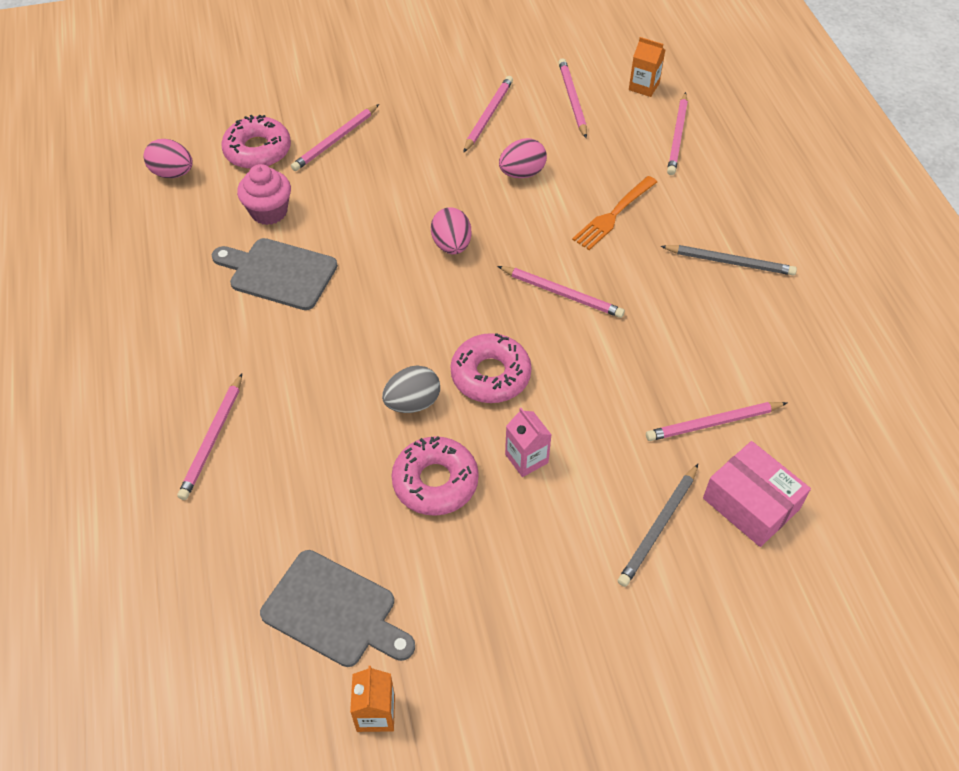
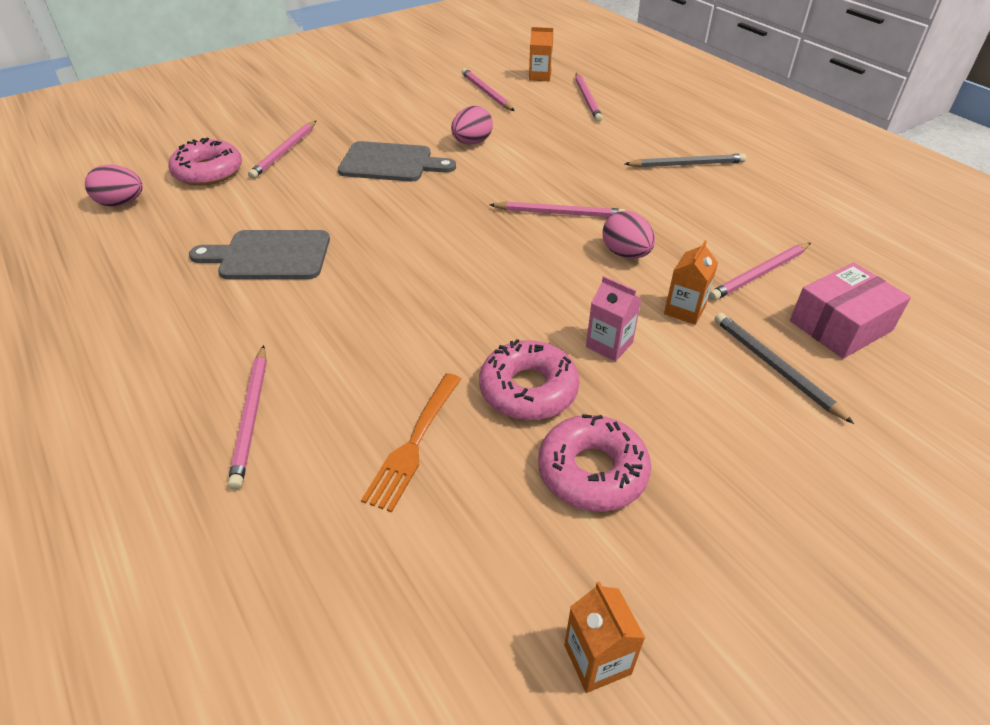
camera: 20 degrees left, 10 degrees down
(269, 212) = (239, 212): pink cupcake -> none
(334, 611) = (483, 554): grey cutting board -> grey cutting board (391, 163)
(412, 403) = (465, 327): grey egg -> none
(451, 245) = (436, 201): pink egg -> pink egg (625, 254)
(488, 115) = (419, 113): pink pencil -> none
(490, 375) = (531, 287): pink donut -> pink donut (592, 471)
(613, 215) = (569, 154): orange fork -> orange fork (414, 443)
(615, 442) = (684, 310): none -> orange carton
(659, 527) = (775, 367): grey pencil -> grey pencil turned 135 degrees clockwise
(751, 503) = (840, 325): pink box -> pink box turned 60 degrees counterclockwise

